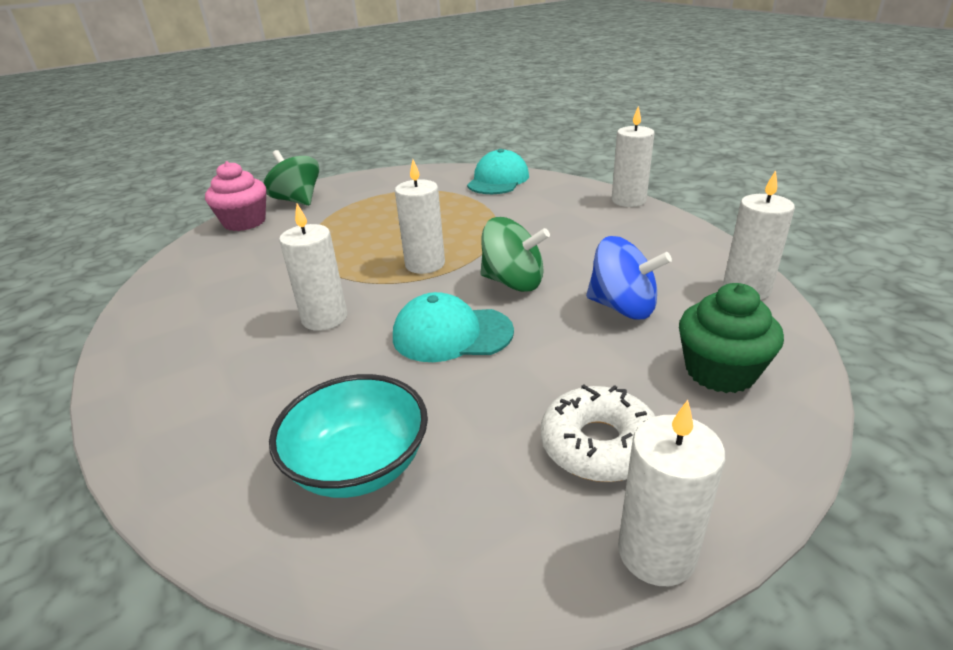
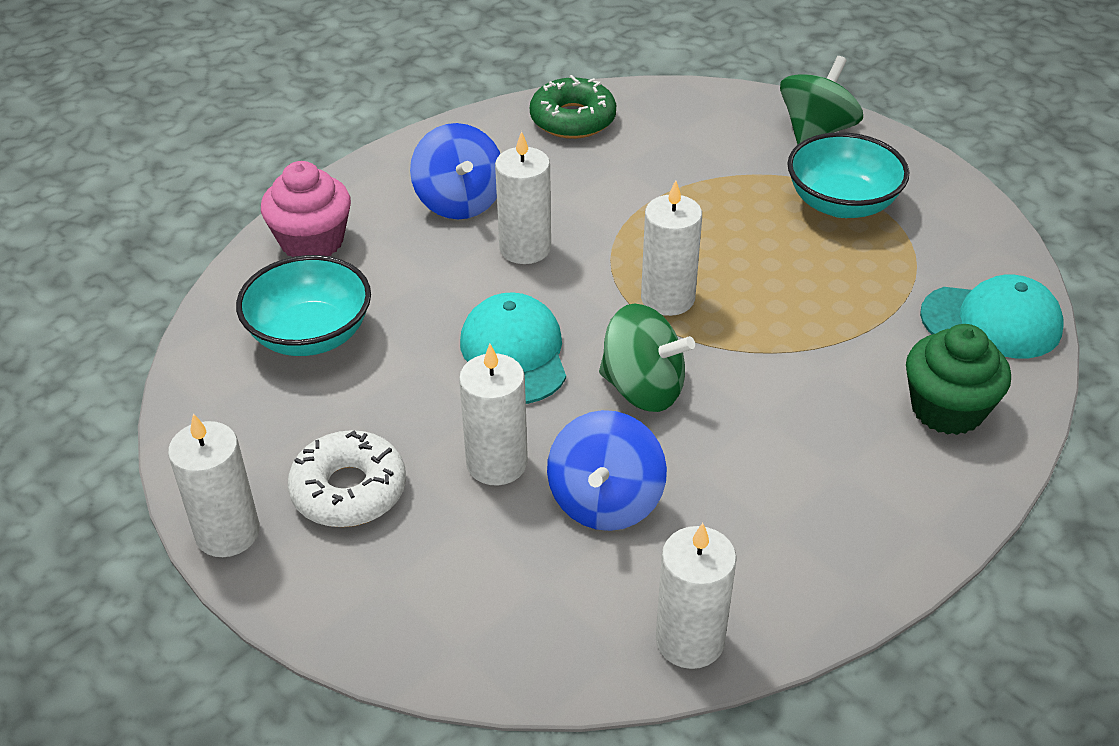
camera: 75 degrees right, 10 degrees up
(180, 282) = (573, 119): none -> green donut
(230, 348) = (459, 201): none -> blue spinning top
(244, 222) = (732, 110): pink cupcake -> pink cupcake (312, 241)
(373, 202) = (841, 203): none -> turquoise bowl
(513, 282) = (643, 389): green spinning top -> green spinning top turned 75 degrees counterclockwise
(628, 200) = (973, 499): white candle -> white candle (497, 463)
(720, 371) = (482, 594): green cupcake -> green cupcake (947, 409)

